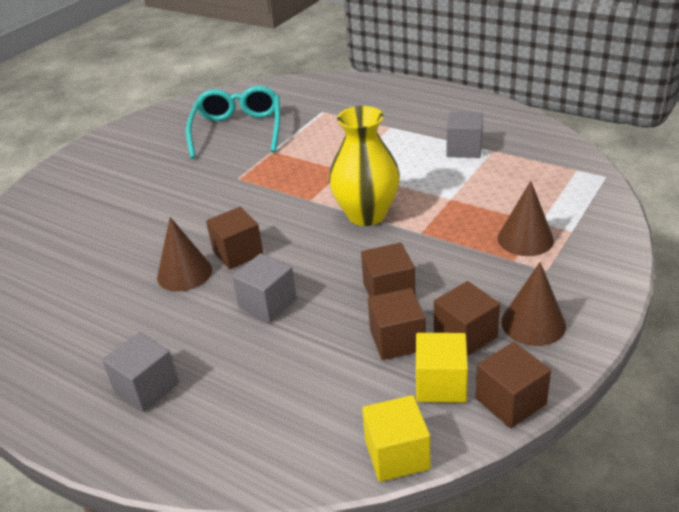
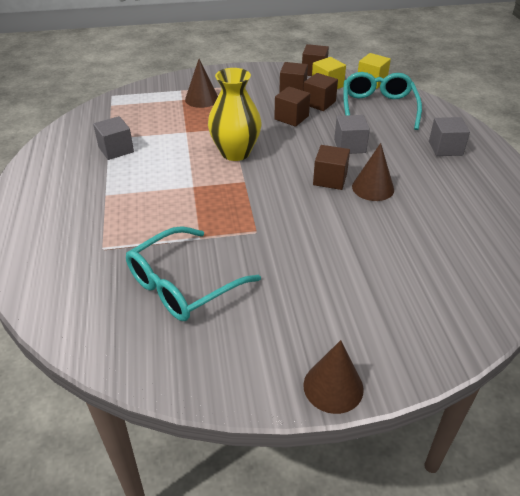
camera: 135 degrees left, 5 degrees up
(310, 395) = (378, 108): none -> turquoise glasses
(533, 323) = (264, 79): brown cone -> brown cone (333, 387)

